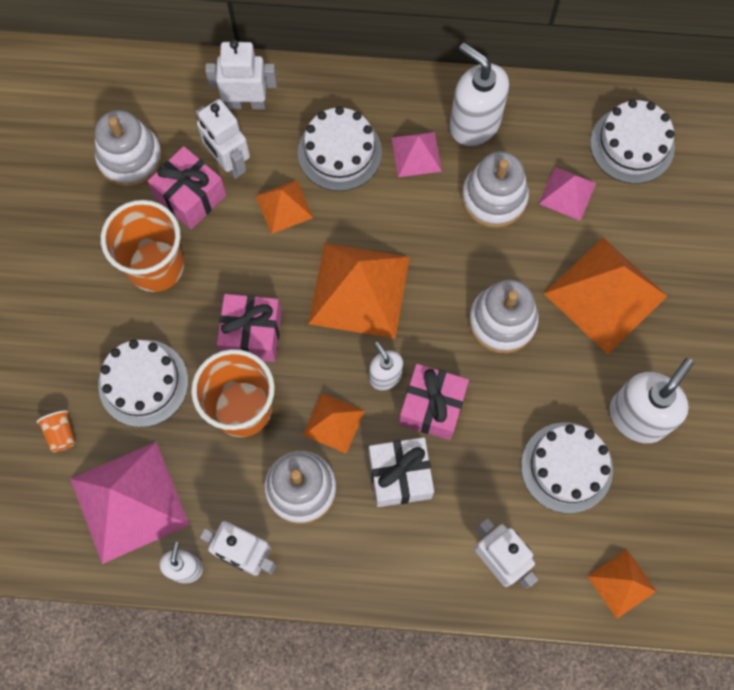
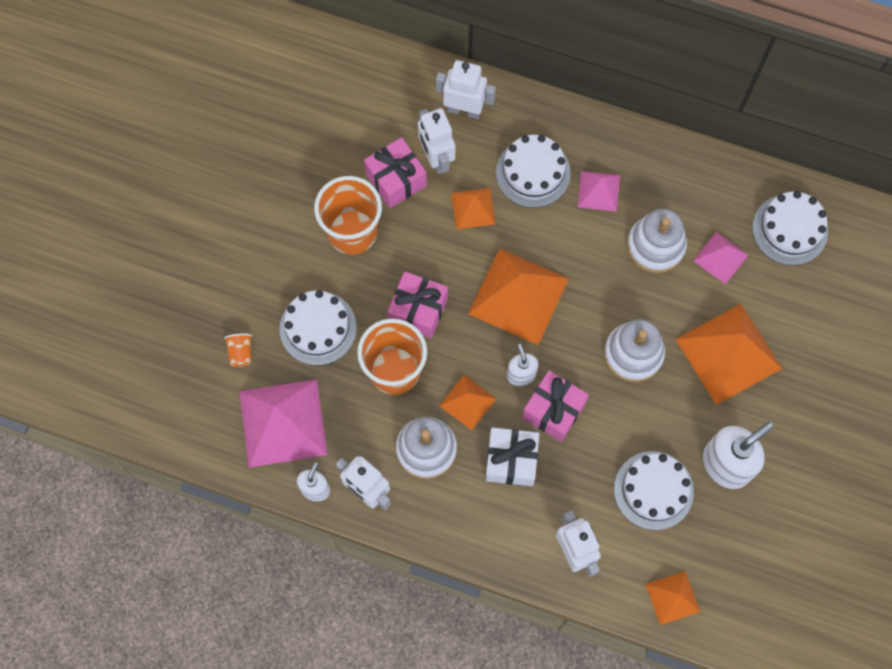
camera: 15 degrees right, 0 degrees up
(130, 158) = (353, 134): white stacking toy -> none
(474, 124) = (656, 176): white soap dispenser -> none

